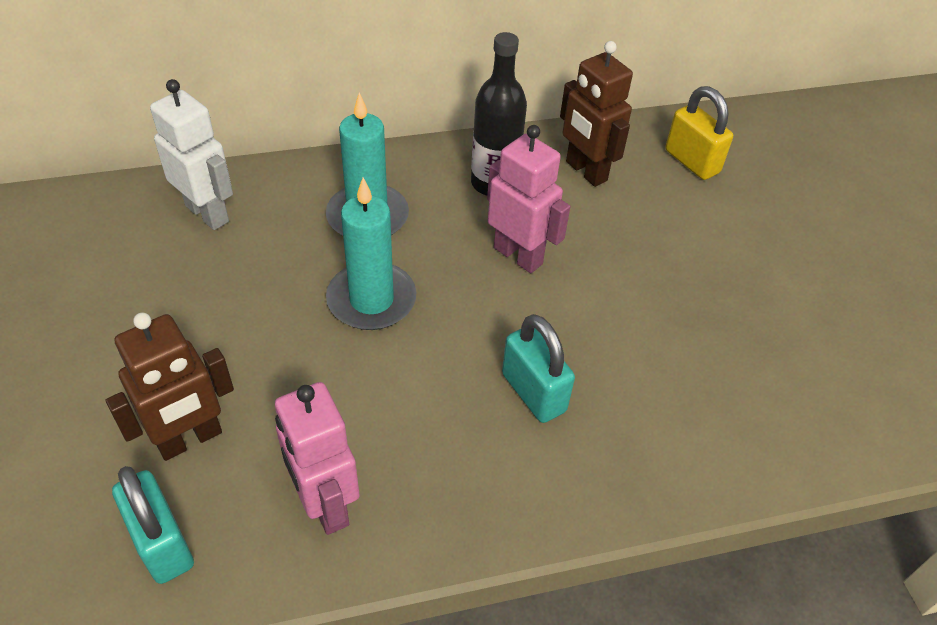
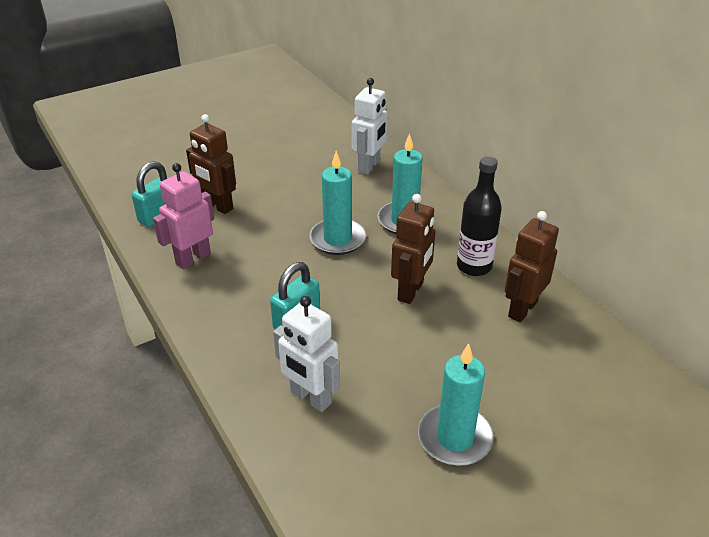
camera: 75 degrees right, 10 degrees down
(518, 255) = (411, 291): pink robot -> brown robot
(684, 412) = (310, 398): none -> white robot
(692, 162) = (584, 370): yellow padlock -> none
(769, 294) = (454, 438): none -> turquoise candle

